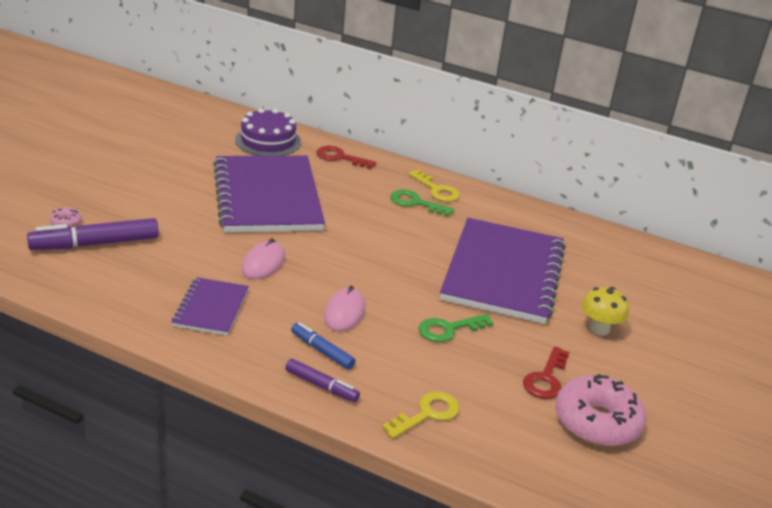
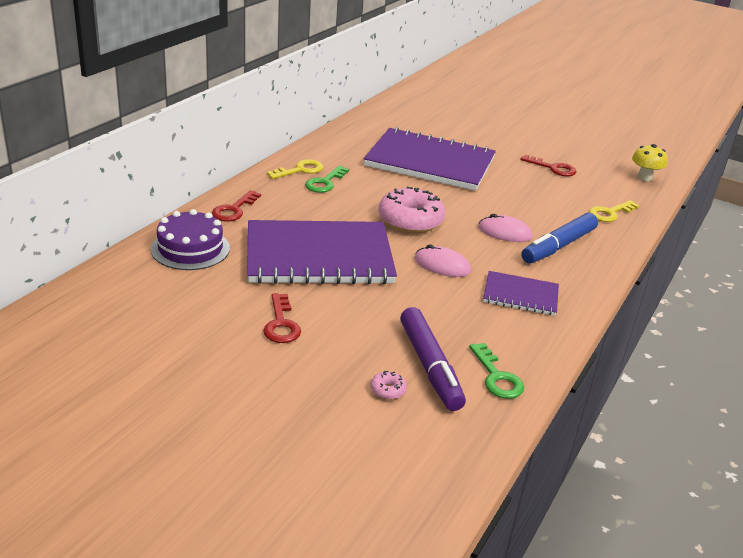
camera: 85 degrees left, 0 degrees up
(159, 179) = (281, 324): none -> red key
(321, 386) = (600, 250): purple marker -> none
(322, 351) = (558, 246): blue marker -> blue marker, size x1.77
(427, 414) = (610, 213): yellow key -> yellow key turned 90 degrees counterclockwise
(448, 329) = (511, 193): green key -> green key (497, 377)
(597, 422) = (588, 160): pink donut -> pink donut (410, 220)
(599, 329) = (490, 142): yellow mushroom -> yellow mushroom (644, 177)

